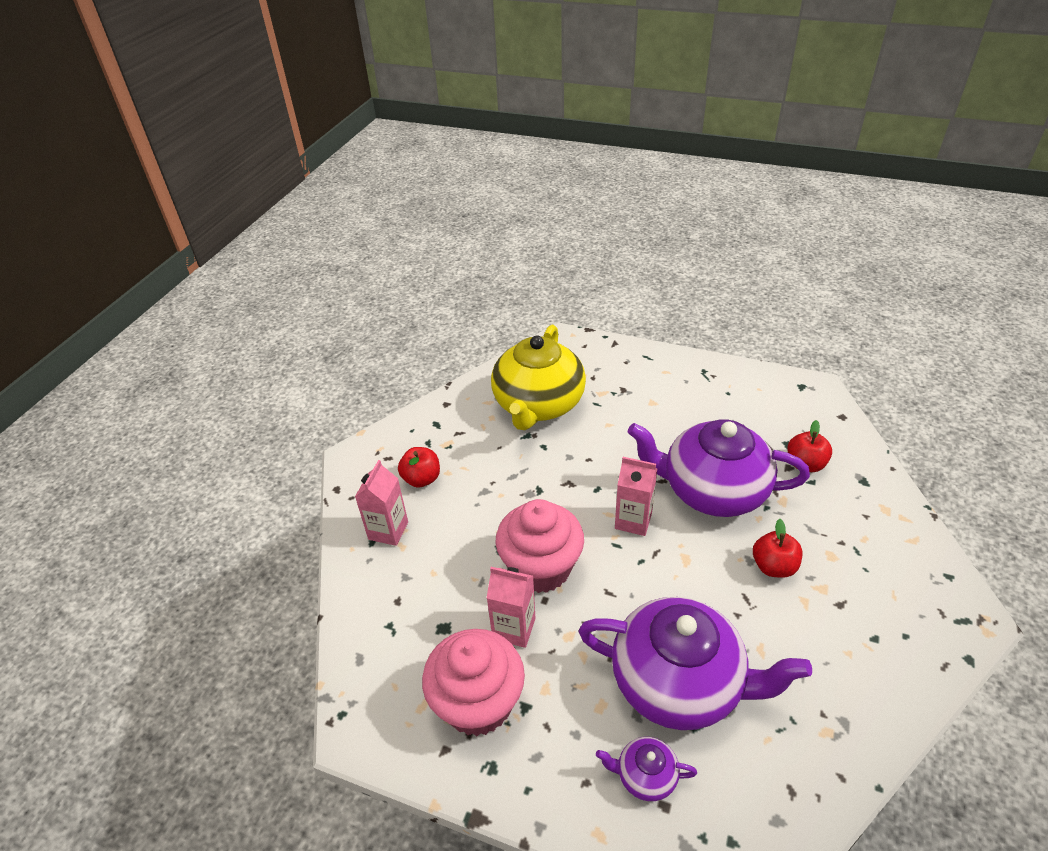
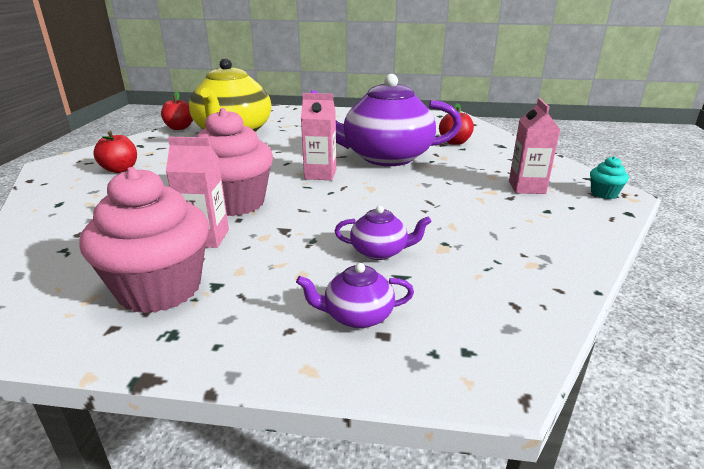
camera: 15 degrees left, 15 degrees down
(388, 531) = (78, 197): pink carton -> pink carton (526, 187)
(679, 682) = (380, 251): purple teapot -> purple teapot, size x0.42
(773, 566) = (447, 185): red apple -> red apple (179, 128)
(955, 614) = (603, 194): none -> turquoise cupcake

